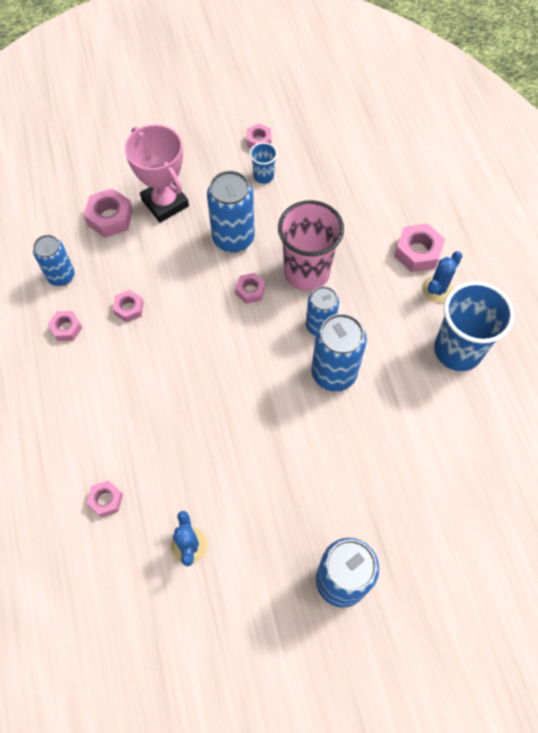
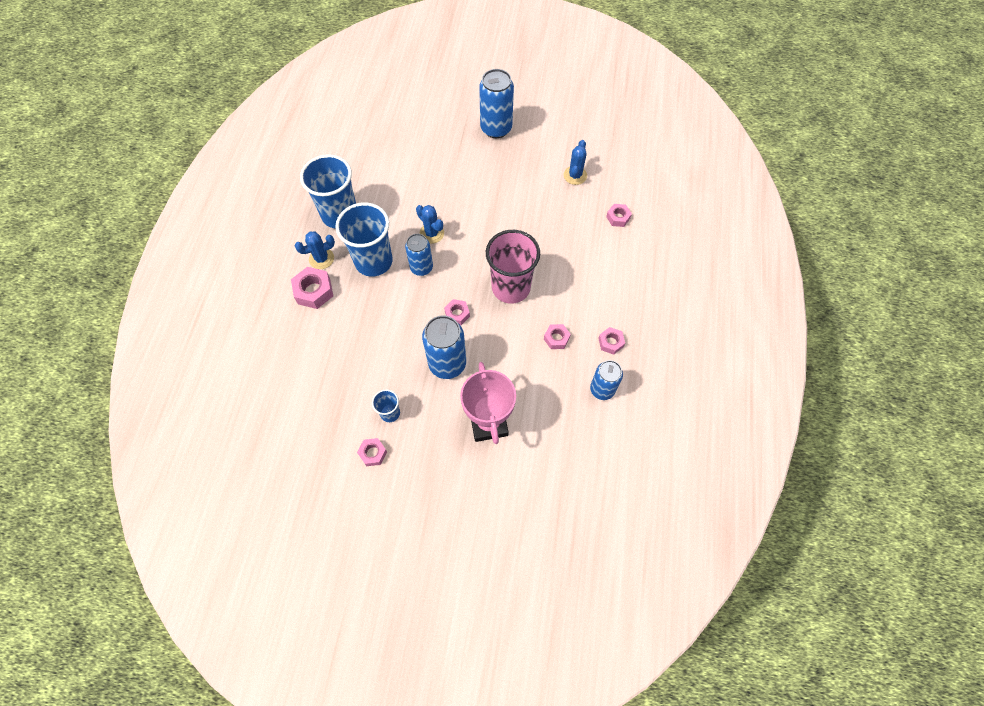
camera: 155 degrees left, 0 degrees up
(110, 218) = (542, 429): pink nut -> none
(306, 272) = (406, 311): pink cup -> pink cup (511, 287)
(334, 373) = (432, 233): blue can -> blue cactus
(378, 310) = (373, 261): none -> blue cup

